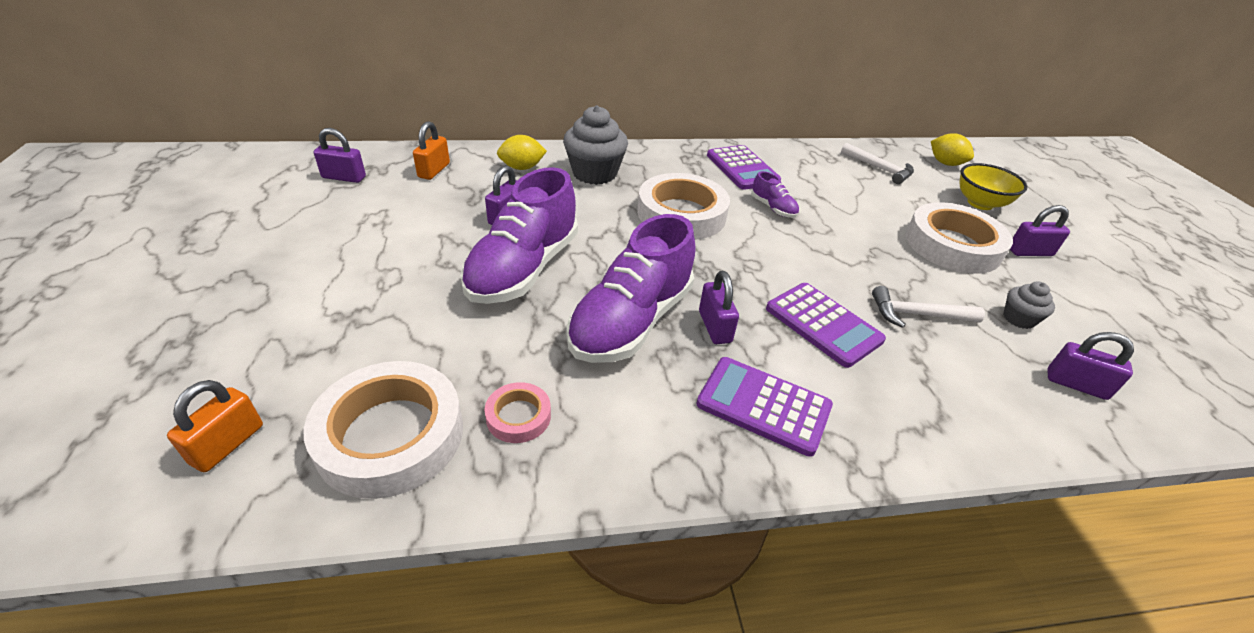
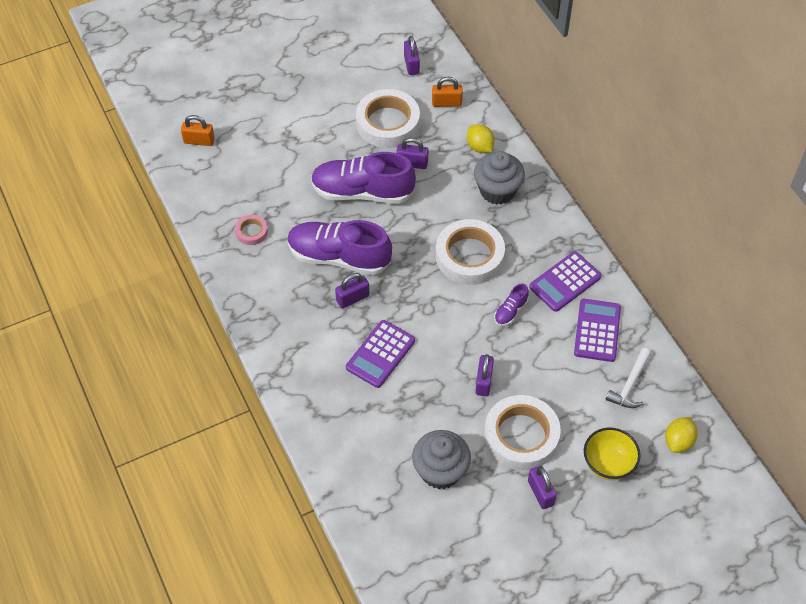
camera: 75 degrees right, 15 degrees up
(390, 435) = (223, 191): white tape -> white tape (388, 123)
(763, 406) = (298, 331): purple calculator -> purple calculator (597, 330)
(917, 314) = (416, 408): white hammer -> none
(1018, 319) = (440, 471): grey cupcake -> grey cupcake, size x1.92
(1076, 384) = (383, 494): purple padlock -> purple padlock (483, 382)

